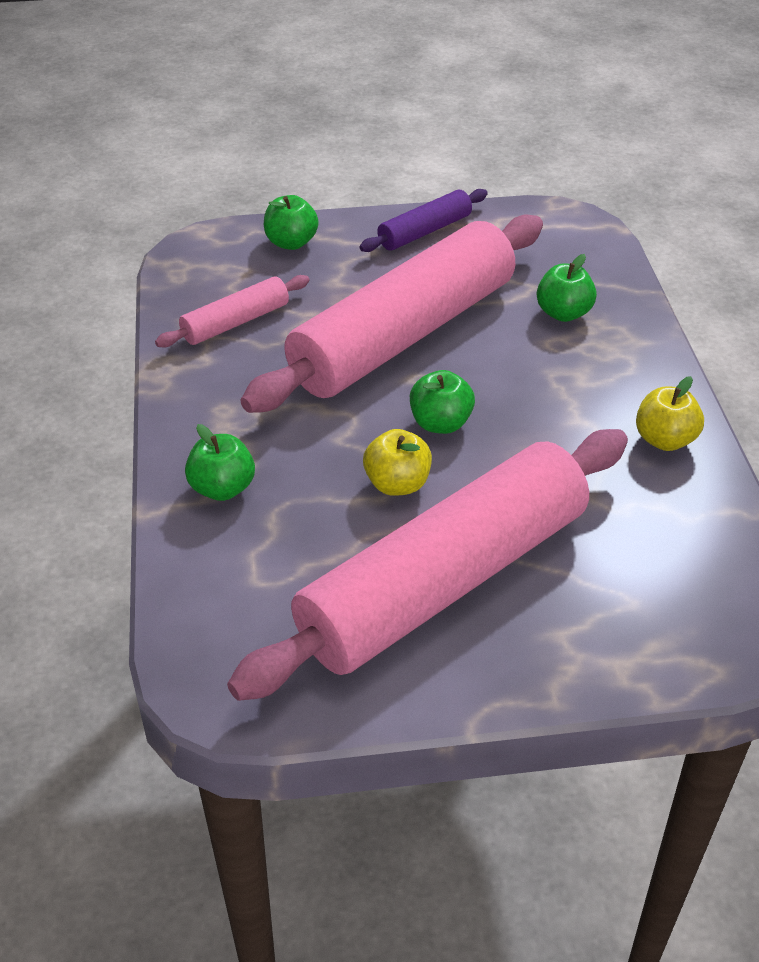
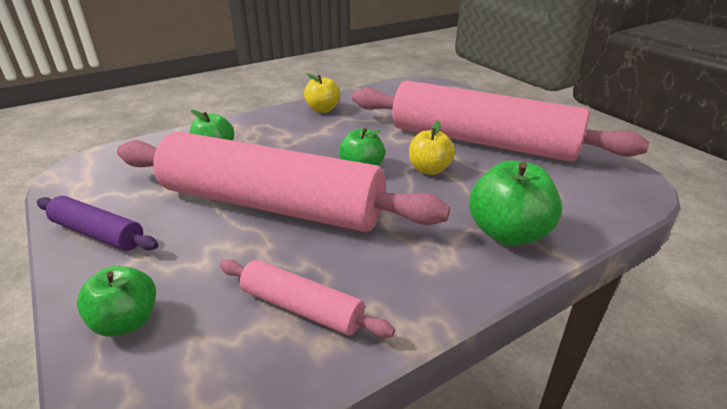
camera: 115 degrees left, 10 degrees down
(222, 488) = (507, 233): green apple -> green apple, size x1.53

